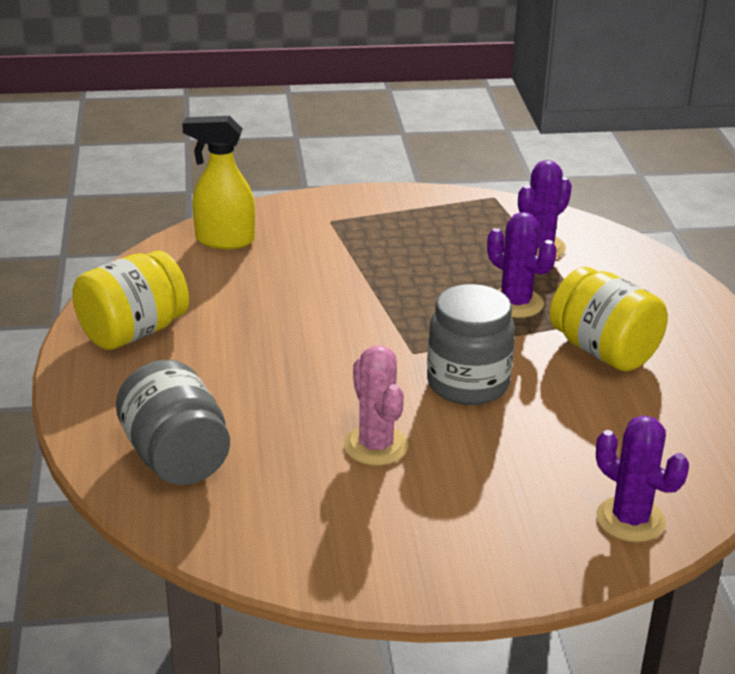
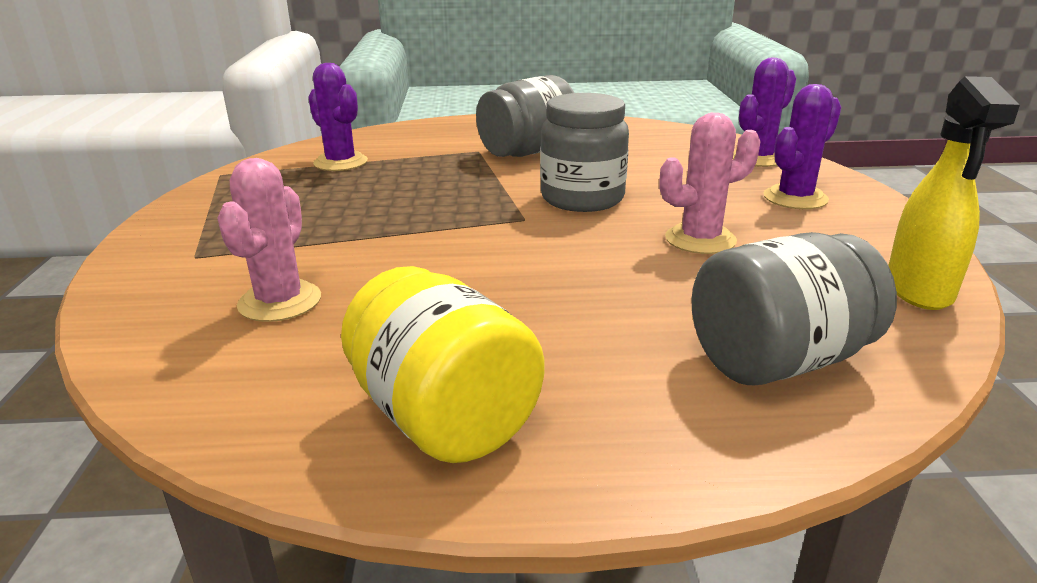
camera: 85 degrees left, 5 degrees down
(224, 240) = (184, 336): yellow spray bottle -> yellow spray bottle (919, 290)
(264, 263) = (280, 302): none -> pink cactus
(515, 303) = (441, 175): purple cactus -> purple cactus (795, 198)
(603, 351) = (528, 152): yellow jar -> grey jar

